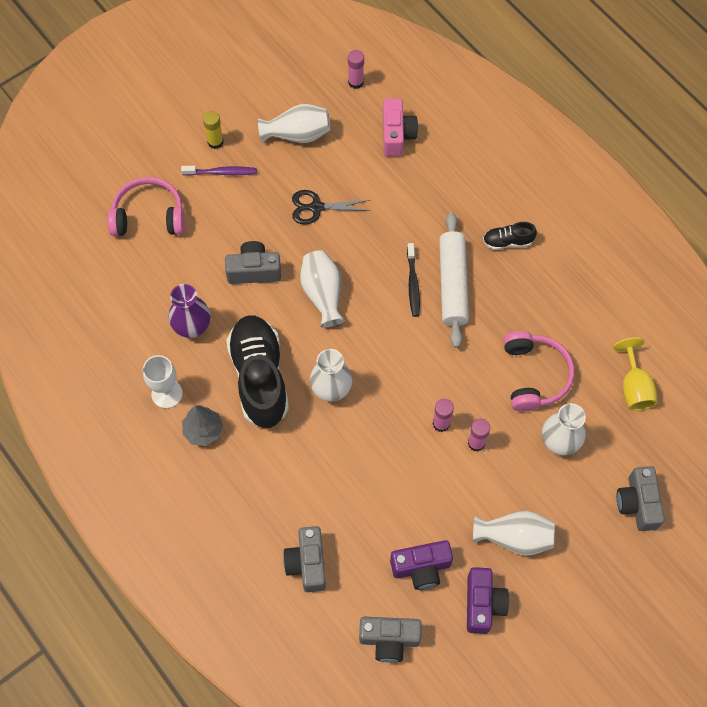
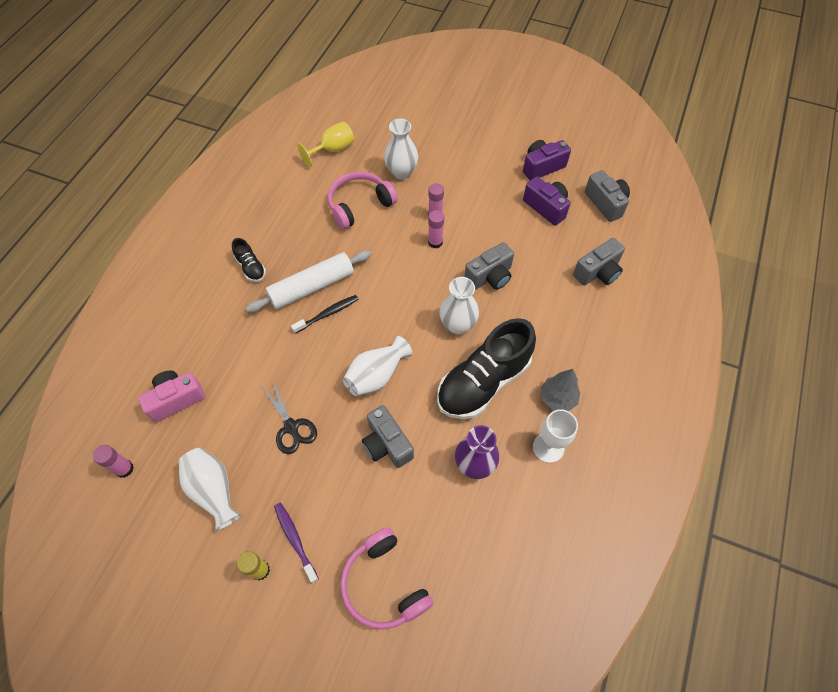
camera: 120 degrees left, 5 degrees down
(514, 537) = (486, 169): white vase -> none
(637, 503) = (416, 120): grey camera -> grey camera (490, 276)

